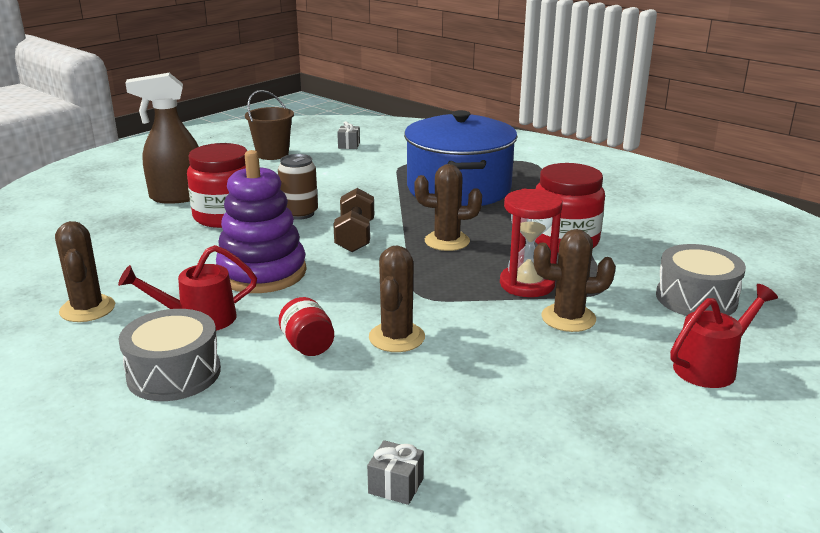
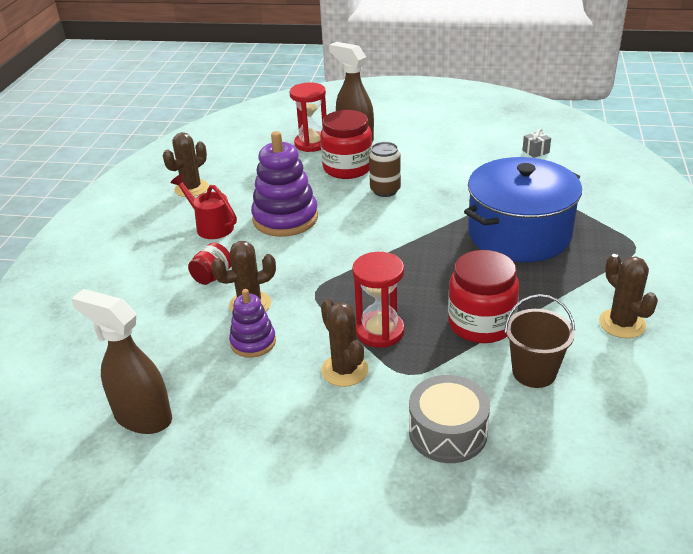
camera: 60 degrees right, 10 degrees up
(139, 218) = (311, 144): none -> red hourglass
(174, 373) = (150, 248): grey drum -> none
(272, 154) = (471, 133): brown bucket -> brown bucket (534, 372)
(355, 236) = (374, 227): brown dumbbell -> none
(396, 486) = (95, 369): grey gift -> none
(447, 241) = (412, 268): brown cactus -> brown cactus (622, 324)
(468, 354) = (253, 342): none -> purple stacking toy
(533, 468) = (142, 417): none -> brown spray bottle
(711, 366) = (333, 470): red watering can -> none

